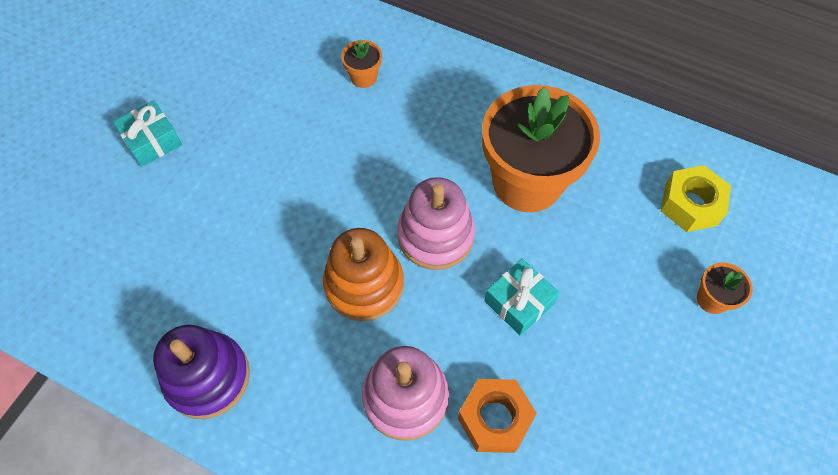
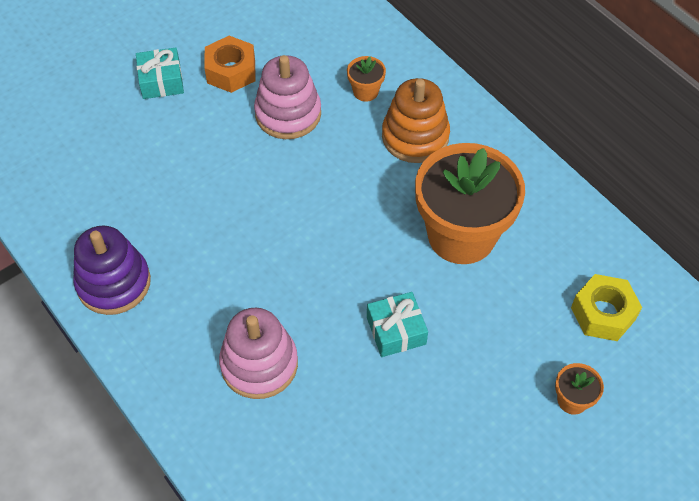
camera: 25 degrees right, 5 degrees down
(364, 284) = (273, 263): orange stacking toy -> orange stacking toy (415, 137)
(435, 236) = (354, 248): pink stacking toy -> pink stacking toy (288, 114)
(494, 419) = (322, 412): orange nut -> orange nut (231, 71)

